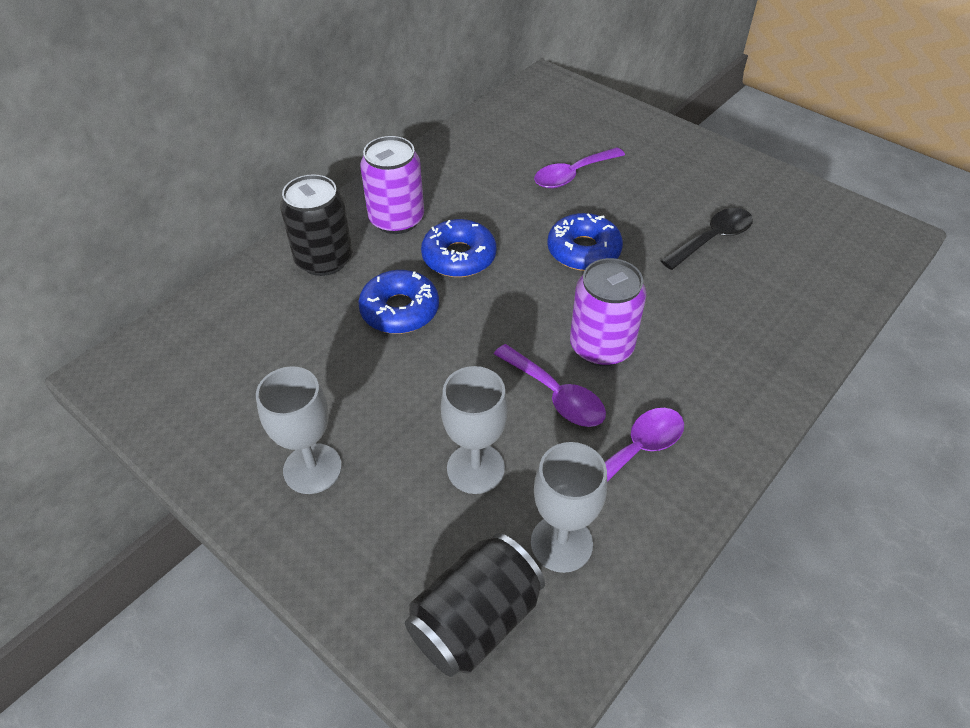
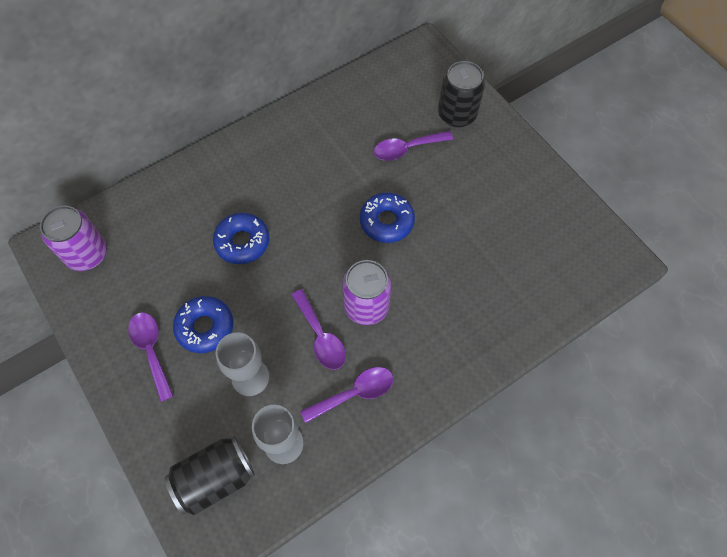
camera: 15 degrees right, 15 degrees up
(312, 468) = (151, 350): grey goblet -> purple spoon
(324, 259) = (205, 186): black can -> black can (457, 115)
(396, 219) = (265, 161): purple can -> purple can (87, 254)
(459, 257) = (297, 206): blue donut -> blue donut (205, 327)
(712, 239) = (484, 234): black spoon -> none

